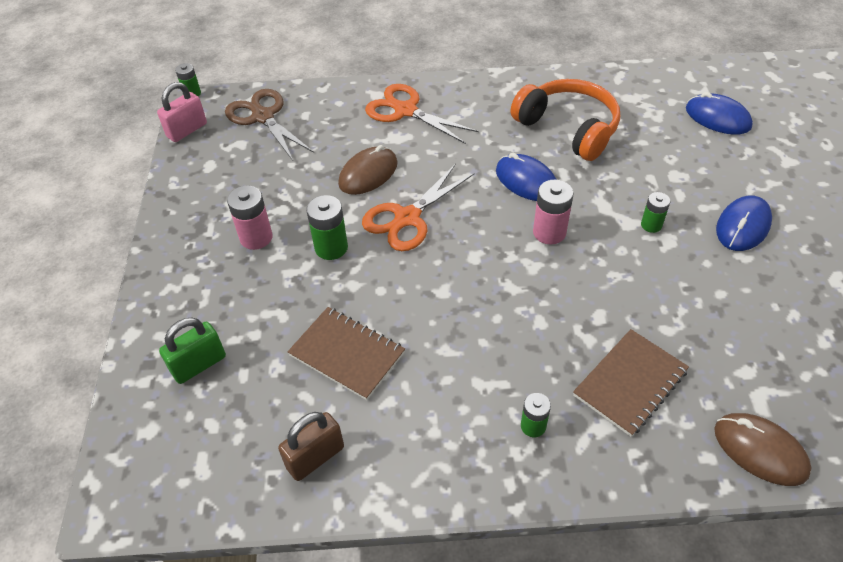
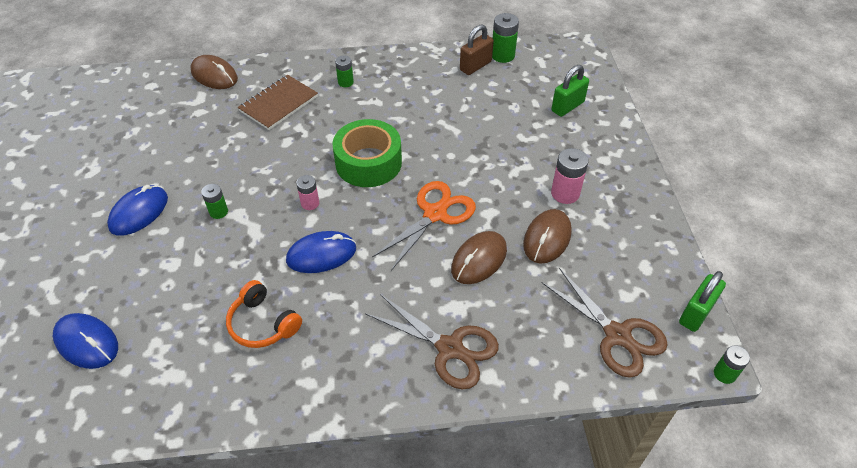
camera: 175 degrees right, 0 degrees up
(187, 130) = (696, 313): pink padlock -> green padlock
(294, 191) = (547, 238): none -> brown mouse
(331, 247) = (497, 186): green battery -> green battery (502, 55)
(347, 354) = (467, 115): brown notebook -> none
(406, 111) = (449, 348): orange scissors -> brown scissors
(485, 282) = (368, 162): none -> green tape
(526, 181) = (321, 254): blue mouse -> blue mouse turned 60 degrees counterclockwise
(549, 232) = (310, 203): pink battery -> pink battery, size x0.63
(568, 128) = (262, 324): orange headphones -> orange headphones, size x0.62

